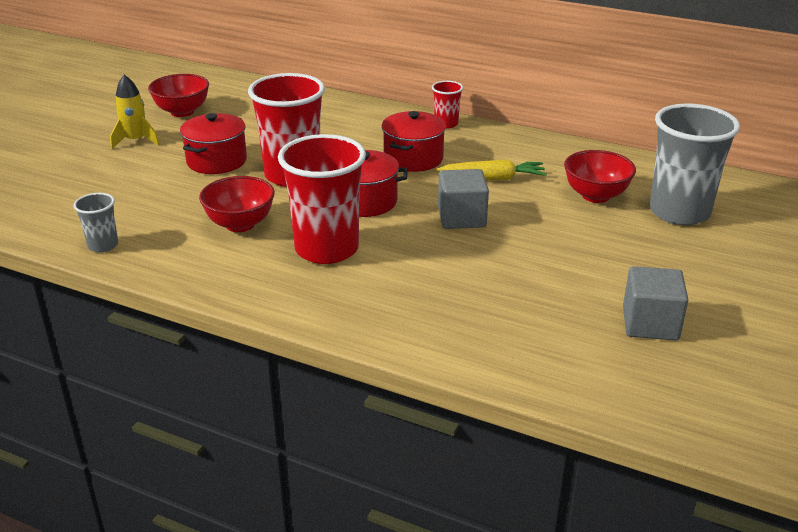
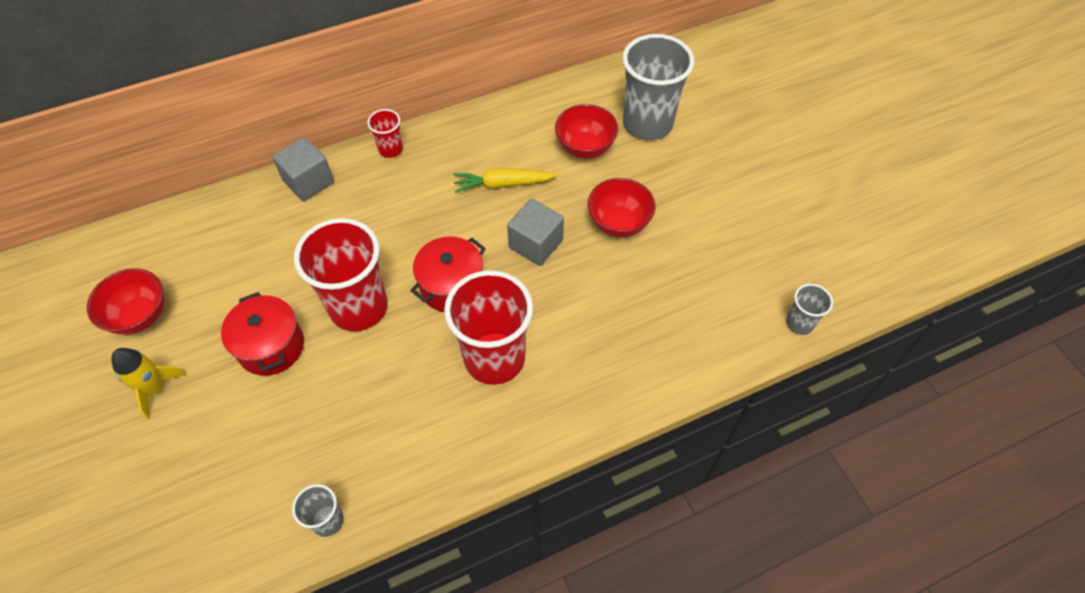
camera: 50 degrees left, 25 degrees up
(240, 224) = (398, 394): red bowl -> red bowl (618, 223)
(413, 158) = (421, 210): red pot -> none
(493, 178) = (502, 184): yellow carrot -> yellow carrot turned 135 degrees counterclockwise
(610, 400) = (799, 323): none -> grey cup
(650, 324) = (747, 242): grey cube -> grey cube (308, 181)

